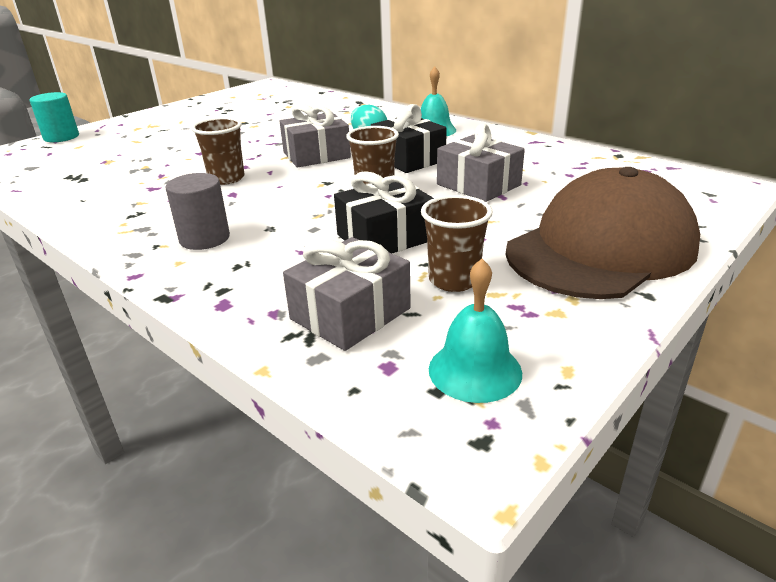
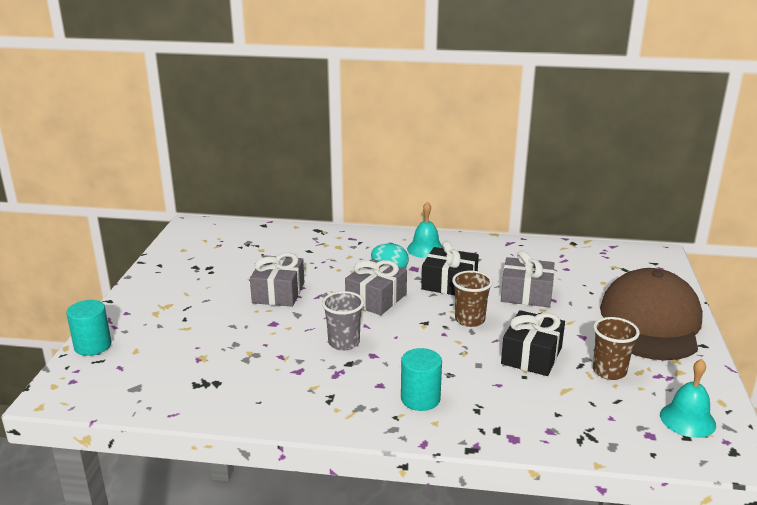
camera: 35 degrees left, 5 degrees down
(204, 238) = (420, 398): grey cylinder -> turquoise cylinder
(226, 178) = (344, 343): brown cup -> grey cup
(350, 314) = (589, 414): grey gift -> grey gift (278, 293)

